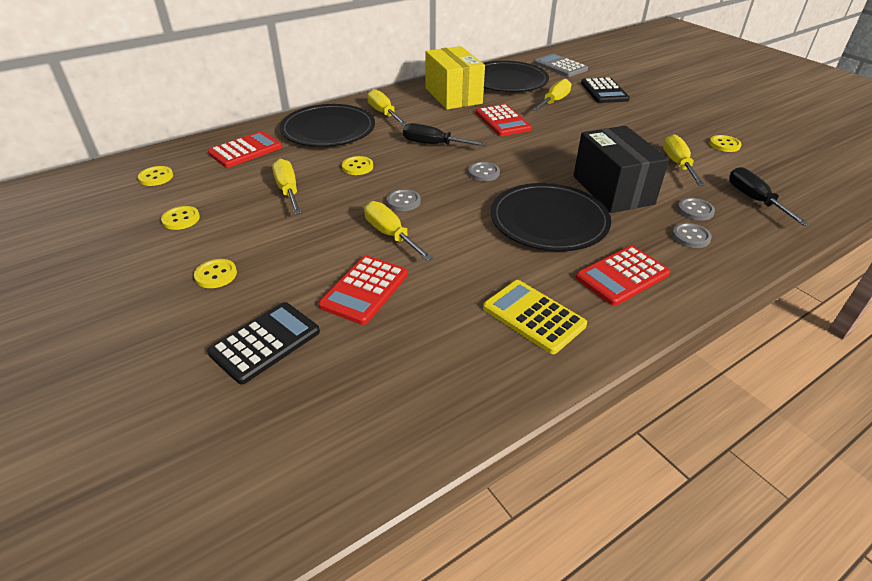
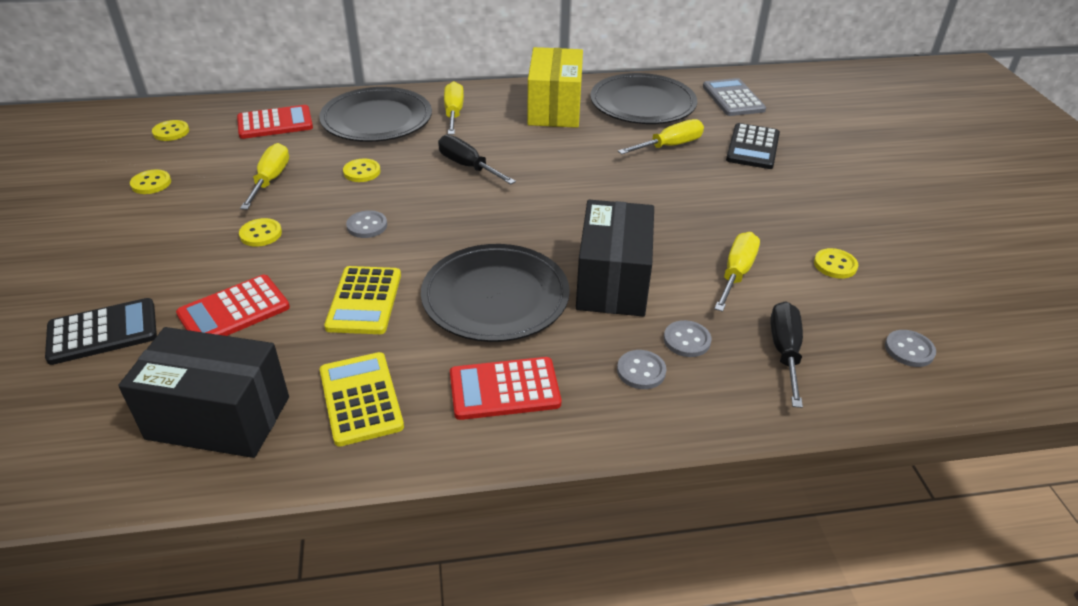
camera: 25 degrees right, 0 degrees up
(216, 275) = (126, 250): yellow button -> yellow button (261, 234)
(390, 235) = (316, 259): yellow screwdriver -> none
(441, 369) = (218, 418): none -> black box
(460, 251) = (364, 301): none -> yellow calculator
(483, 173) = (485, 216): grey button -> grey button (909, 350)
(503, 121) = (577, 157): red calculator -> none

